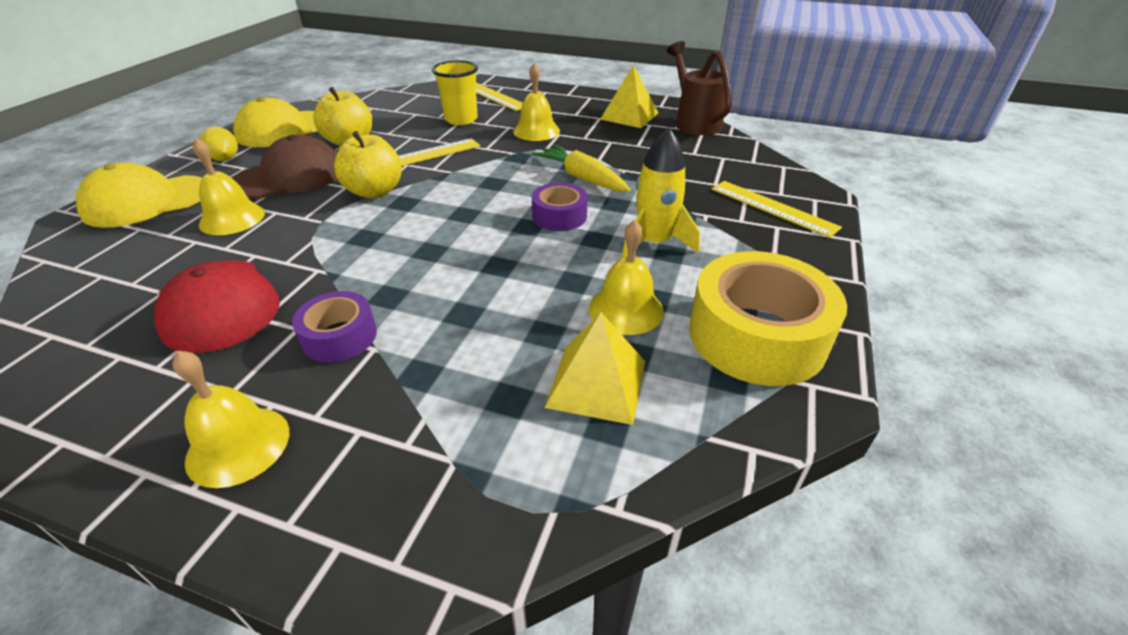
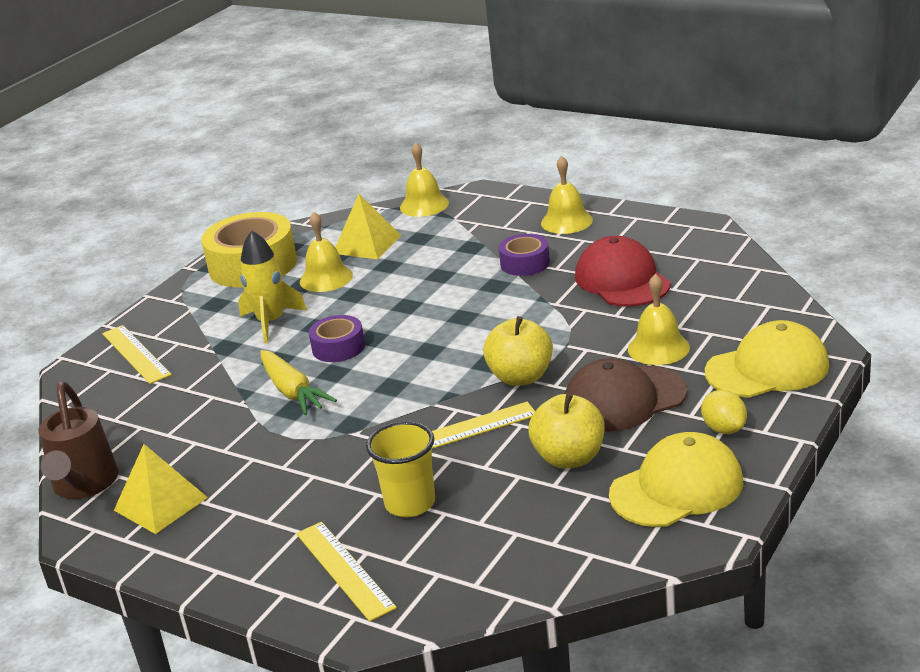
camera: 165 degrees left, 10 degrees down
(536, 131) = (309, 473): yellow bell -> yellow bell (424, 205)

